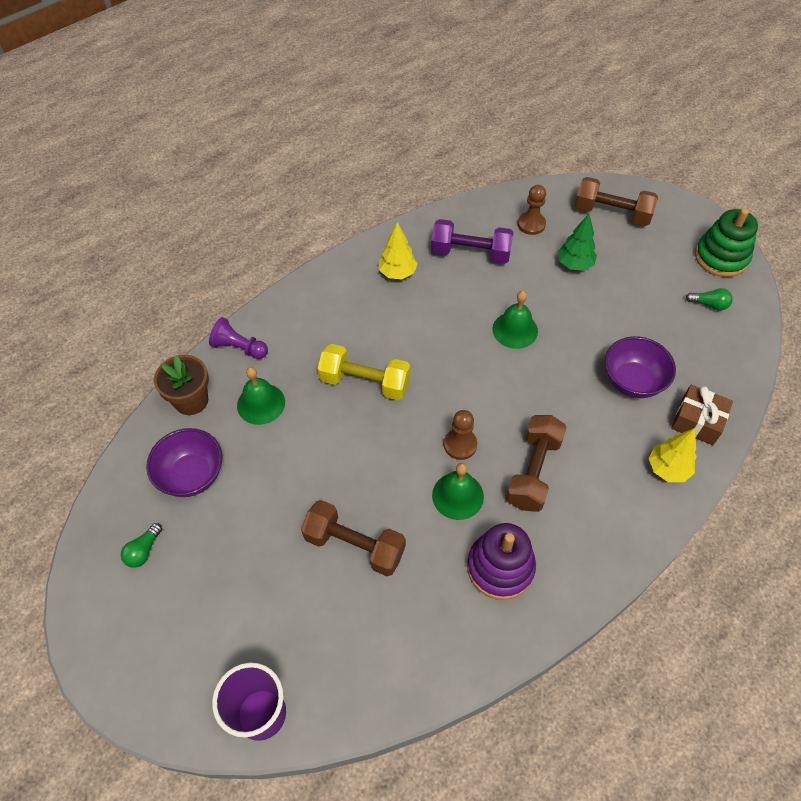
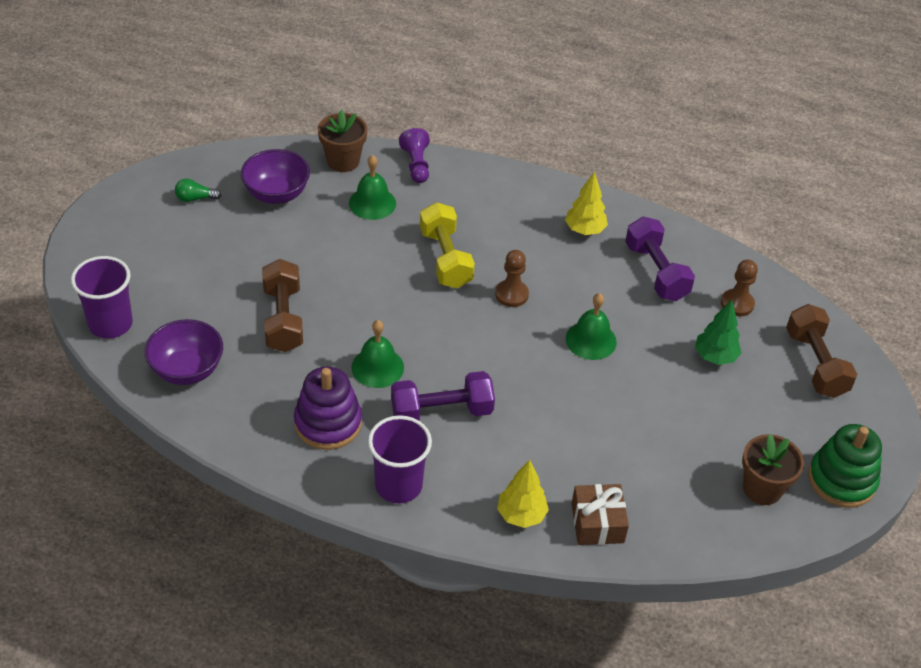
camera: 55 degrees right, 10 degrees down
(460, 445) = (430, 349): brown pawn -> brown pawn (511, 294)
(533, 471) = (441, 411): brown dumbbell -> purple dumbbell
(597, 544) = (398, 485): none -> purple cup
(632, 381) = (604, 453): purple bowl -> purple bowl (187, 370)
(709, 304) = (762, 488): green light bulb -> brown flower pot

